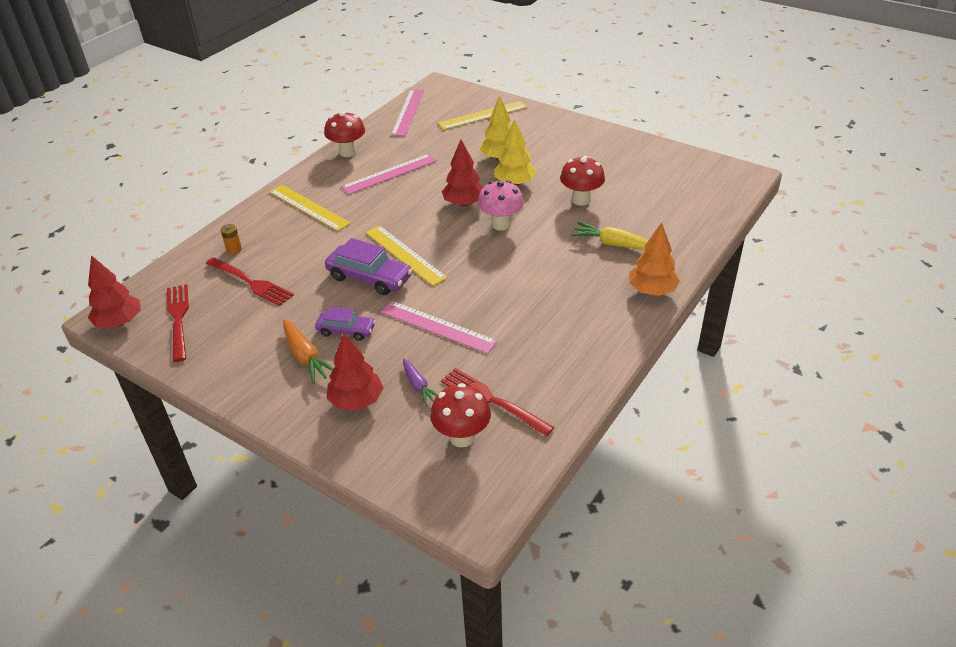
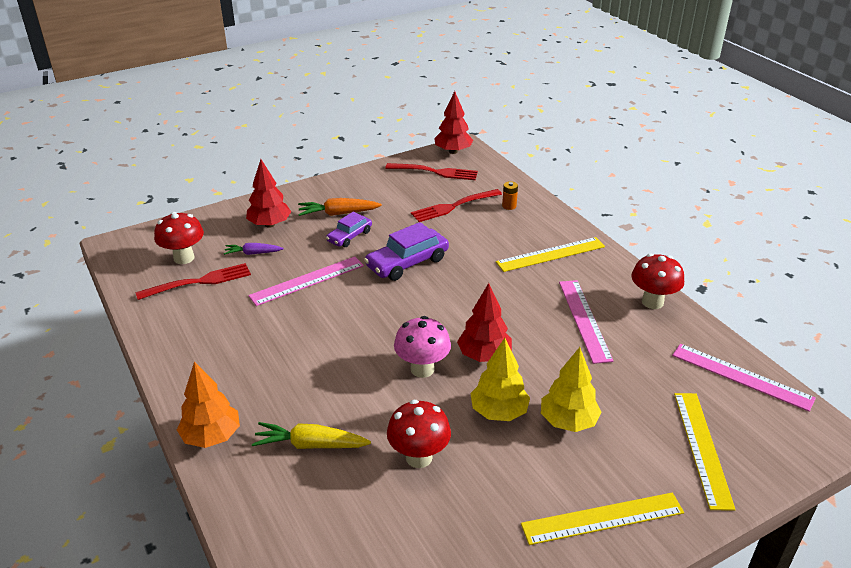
camera: 115 degrees right, 5 degrees down
(405, 255) = (424, 290): yellow ruler -> yellow ruler (602, 518)
(613, 244) = (311, 445): yellow carrot -> yellow carrot turned 135 degrees counterclockwise

